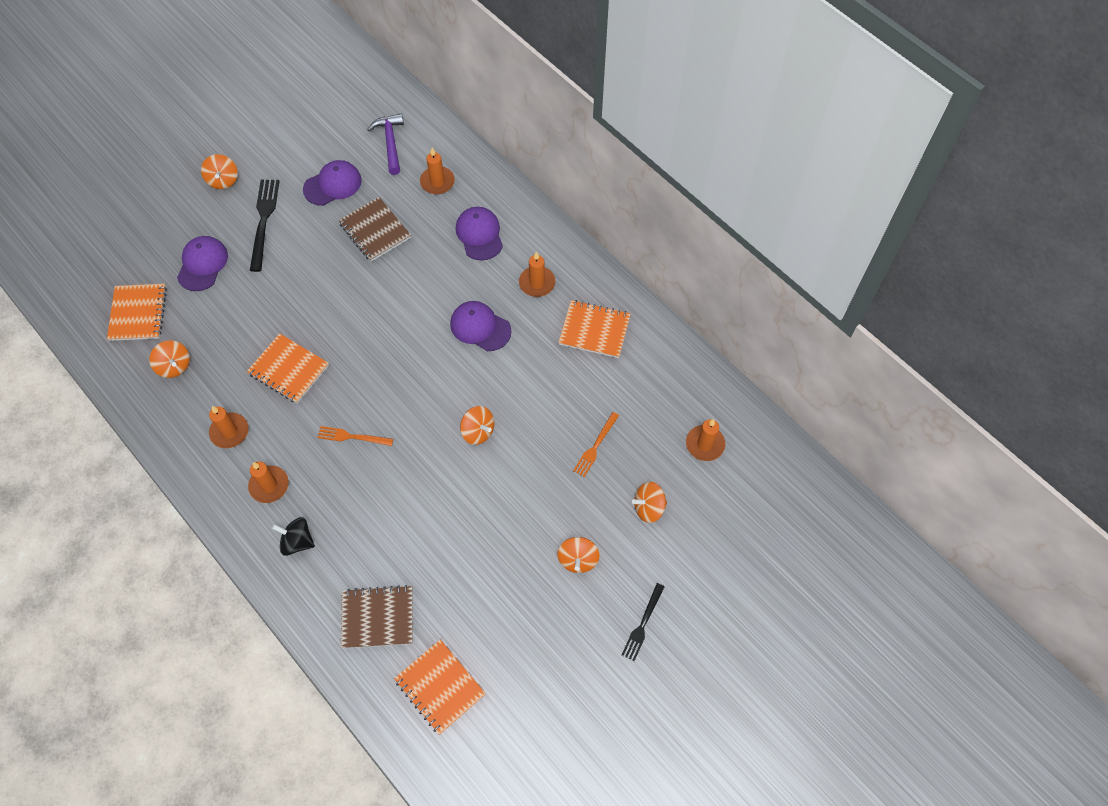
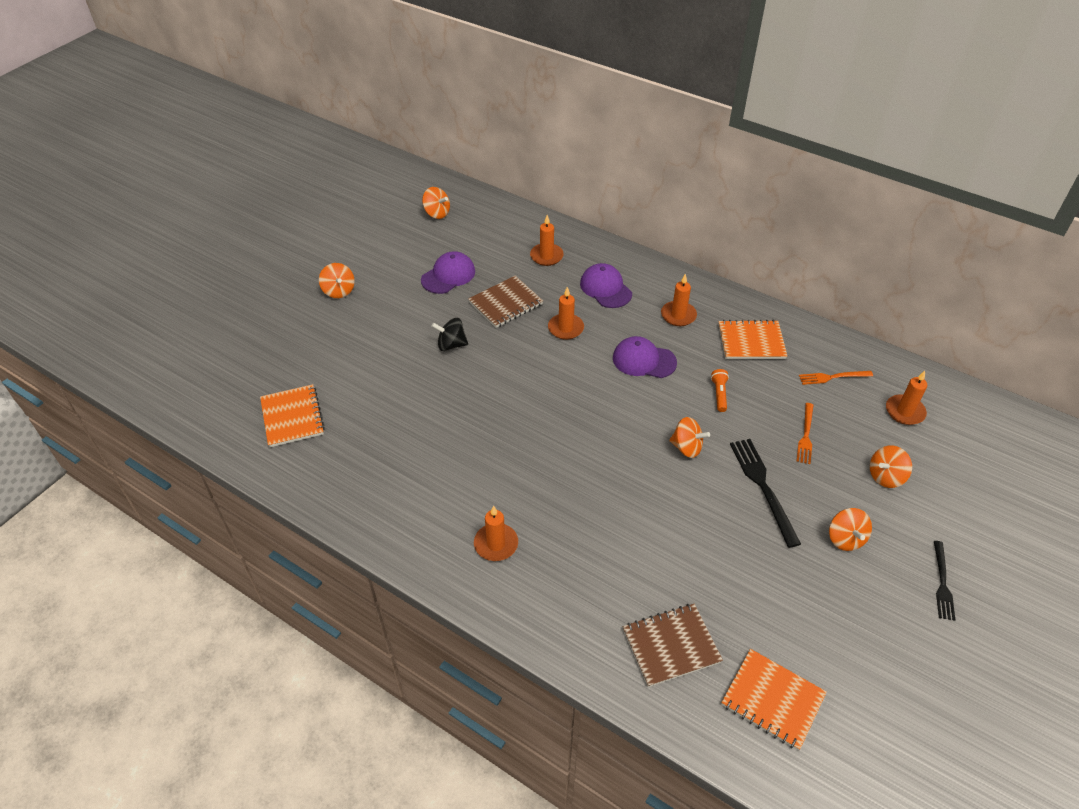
camera: 15 degrees left, 15 degrees down
(174, 366) = (349, 456): orange spinning top -> orange spinning top (437, 213)
(202, 264) = (345, 362): purple cap -> none
(229, 432) = (432, 503): orange candle -> orange candle (566, 328)
(264, 221) = (393, 315): black fork -> black fork (763, 487)
(289, 369) = (471, 434): orange notebook -> none
(297, 541) = (550, 591): black spinning top -> black spinning top (451, 345)
(352, 437) = (563, 479): orange fork -> orange fork (832, 377)
(375, 230) = (505, 303): brown notebook -> brown notebook turned 75 degrees counterclockwise
(390, 143) = (489, 235): purple hammer -> none
(535, 382) = (719, 394): none -> orange flashlight

